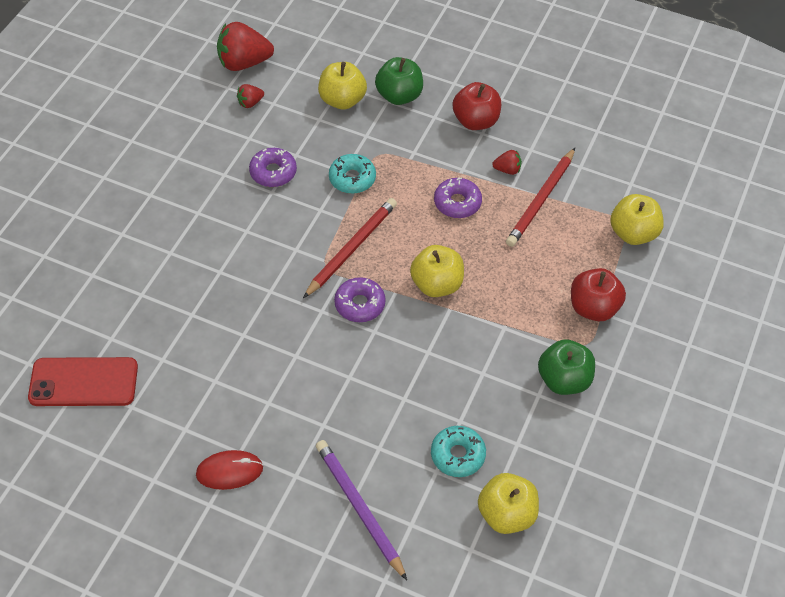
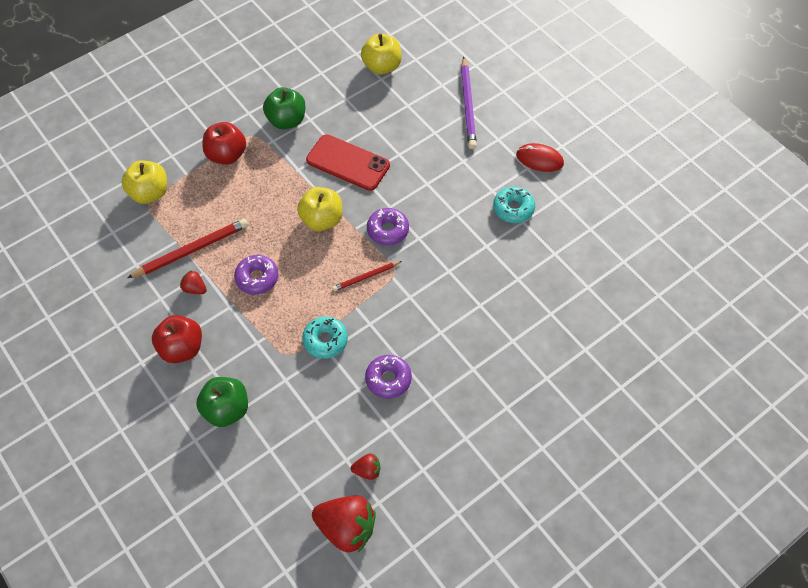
camera: 150 degrees left, 5 degrees up
(83, 382) = (619, 261): red phone -> red phone (348, 163)
(342, 100) = (280, 430): yellow apple -> none
(351, 249) = (366, 277): red pencil -> red pencil, size x0.57
(457, 455) = (388, 108): turquoise donut -> turquoise donut (513, 208)

